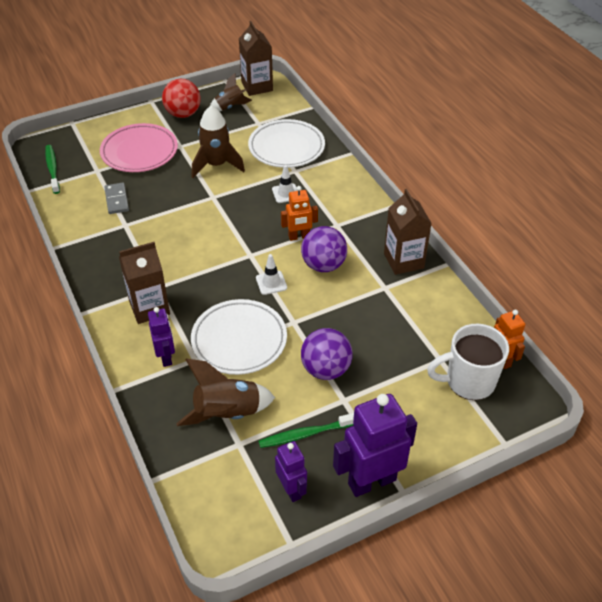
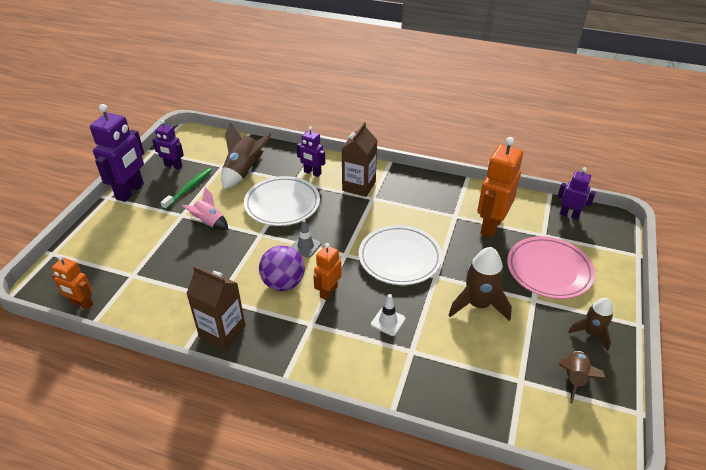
camera: 135 degrees right, 5 degrees down
(52, 169) = (569, 215): green toothbrush -> purple robot
(117, 200) = (491, 226): grey domino -> orange robot
(183, 114) = (591, 333): red ball -> brown rocket
(257, 86) = (602, 434): brown carton -> none
(271, 283) = (305, 246): white traffic cone -> grey traffic cone
(286, 147) = (454, 372): white plate -> white plate (399, 258)
(326, 369) = (209, 222): purple ball -> pink rocket
(468, 381) = (100, 274): white mug -> none

